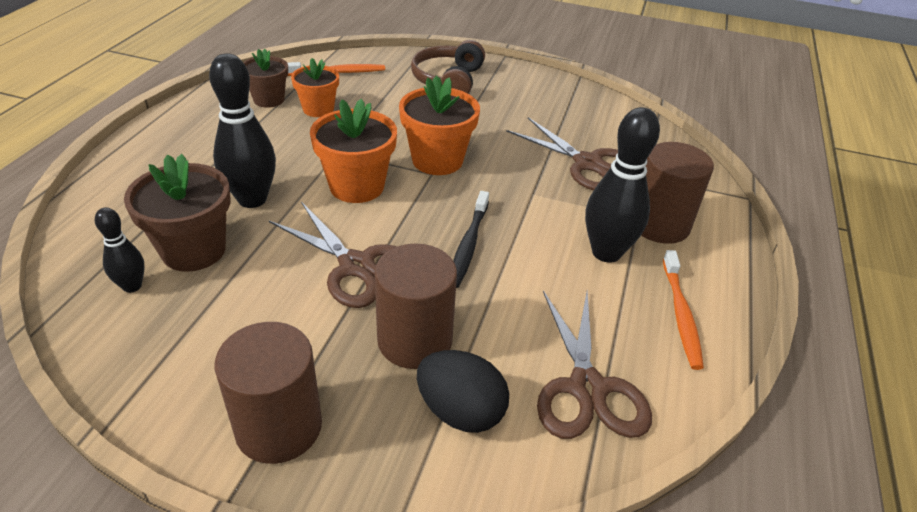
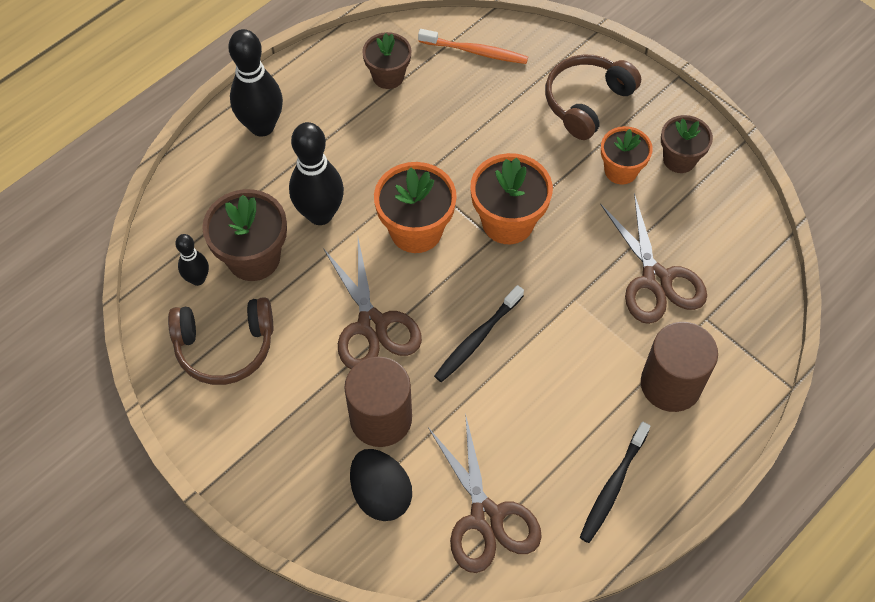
camera: 30 degrees right, 20 degrees up
(193, 336) = (225, 347): none -> brown headphones
(279, 427) = (253, 450): brown cylinder -> none
(318, 109) = (429, 107): orange flower pot -> orange flower pot (621, 170)
(543, 94) = (679, 159): none -> brown flower pot
(587, 388) = (486, 517): brown scissors -> brown scissors turned 45 degrees counterclockwise
(606, 252) = (595, 396): black bowling pin -> black bowling pin (262, 126)
(681, 314) = (613, 486): orange toothbrush -> black toothbrush

